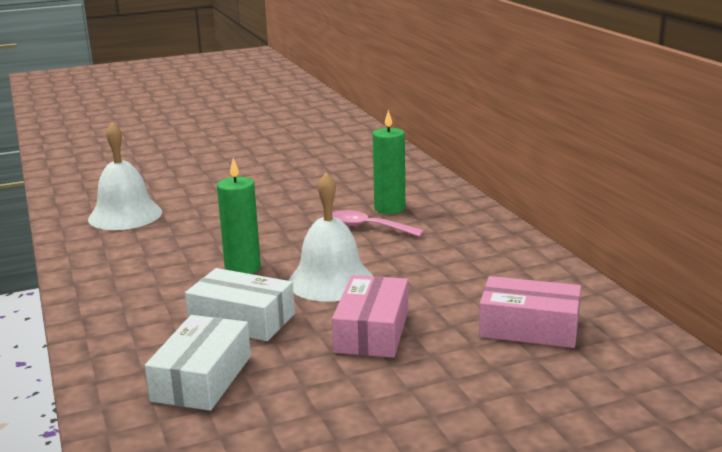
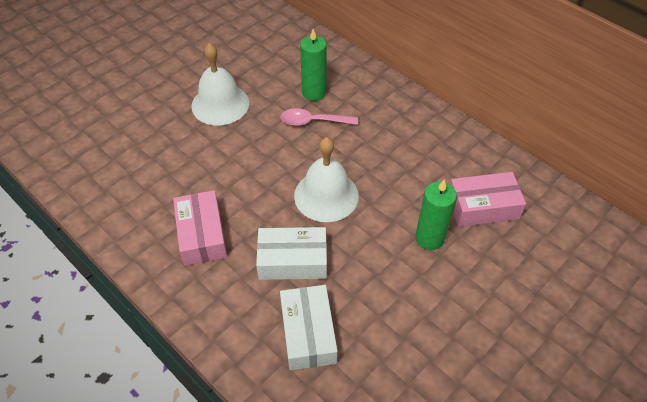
camera: 25 degrees left, 30 degrees up
(125, 215) = (108, 158): white bell -> white bell (220, 104)
(242, 268) = (252, 200): green candle -> green candle (429, 238)
(372, 331) = (388, 243): pink box -> pink box (202, 235)

